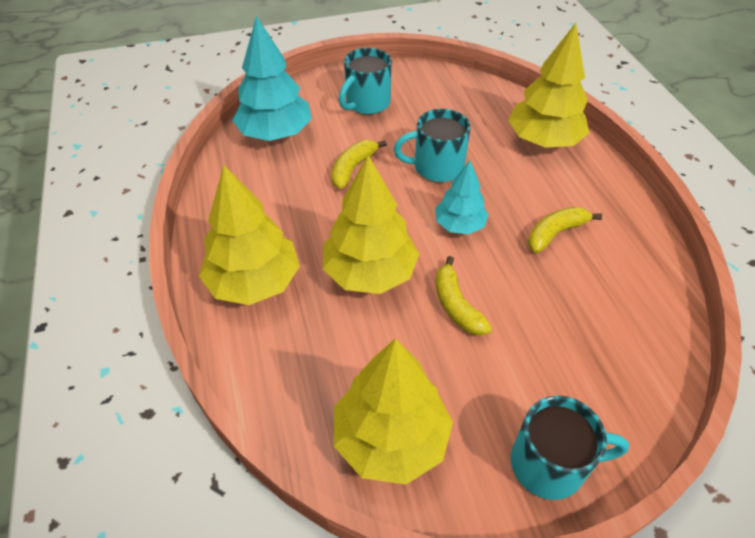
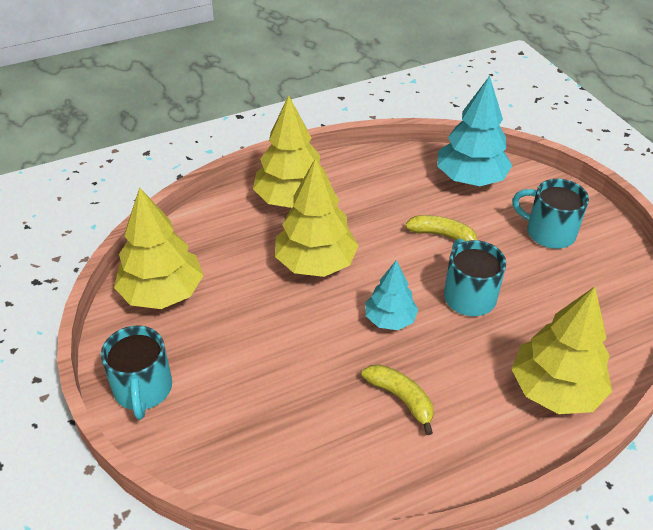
camera: 80 degrees right, 5 degrees down
(456, 305) = (290, 323): yellow banana -> none

